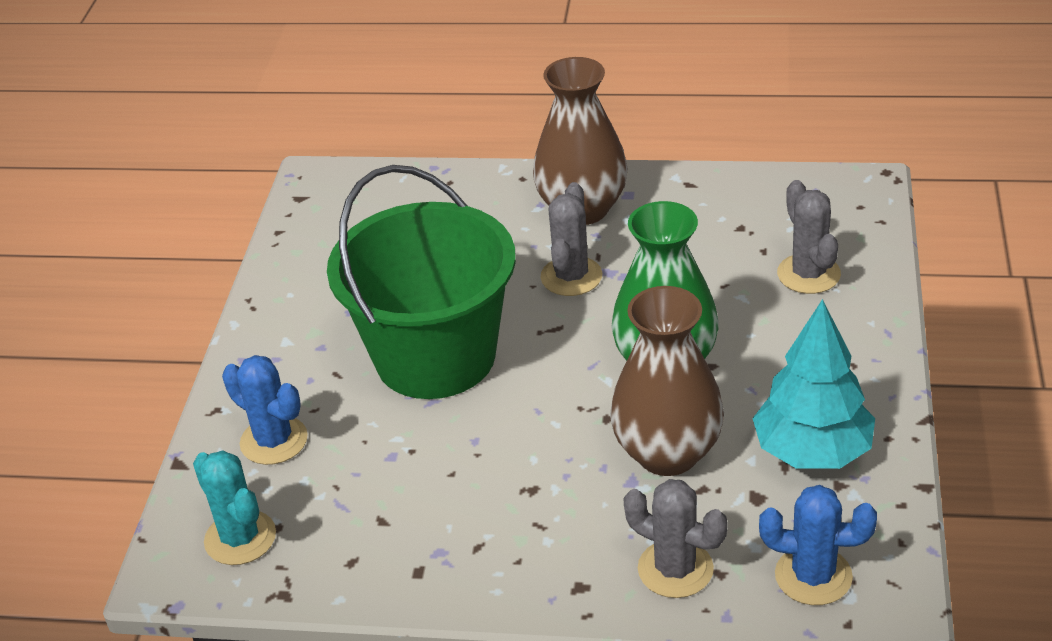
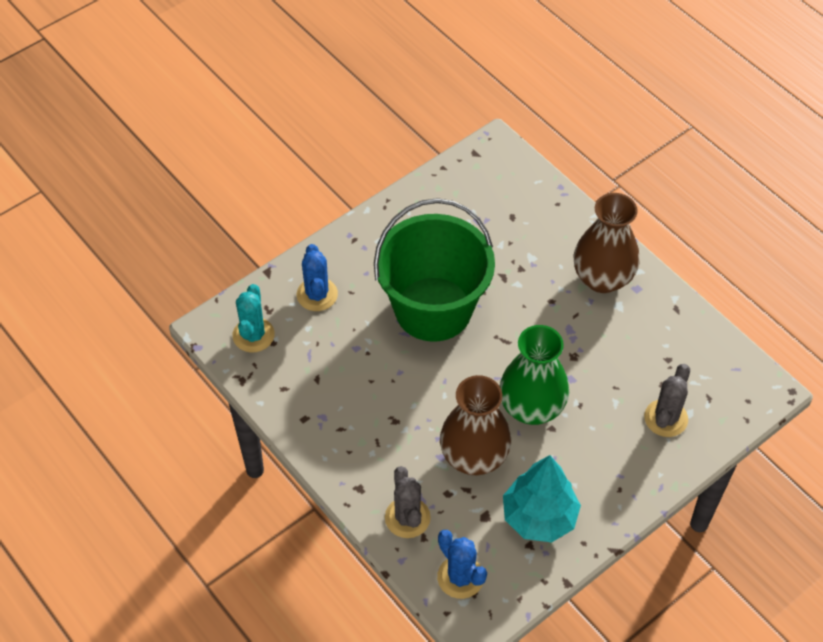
camera: 40 degrees right, 15 degrees up
(571, 276) = (548, 316): grey cactus -> none

